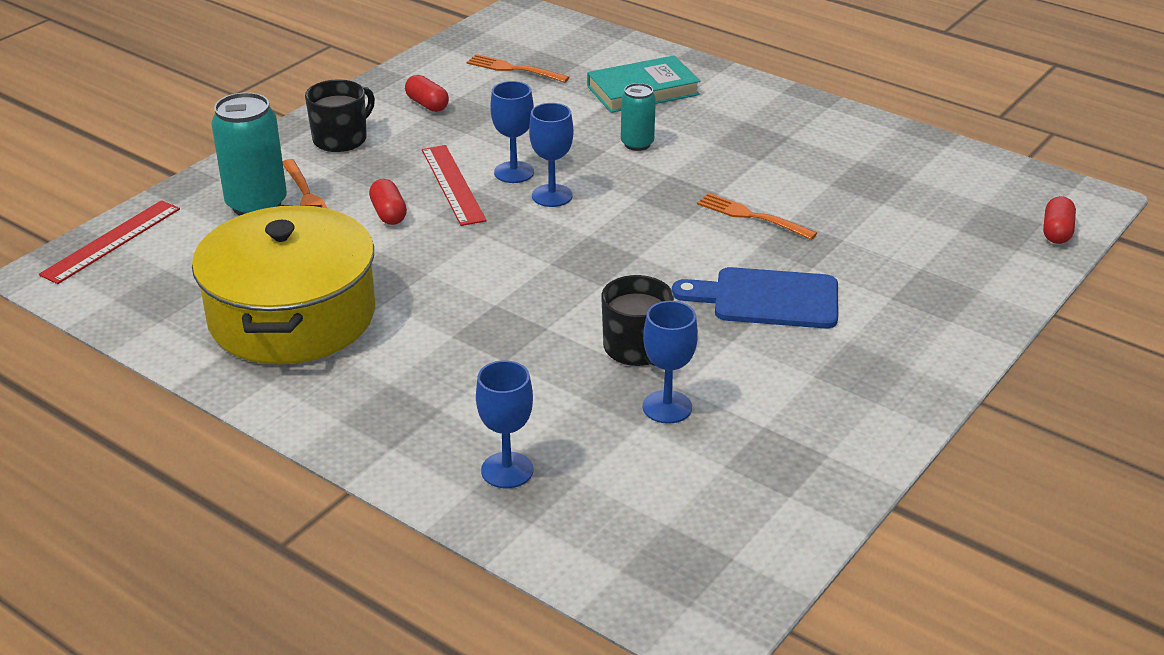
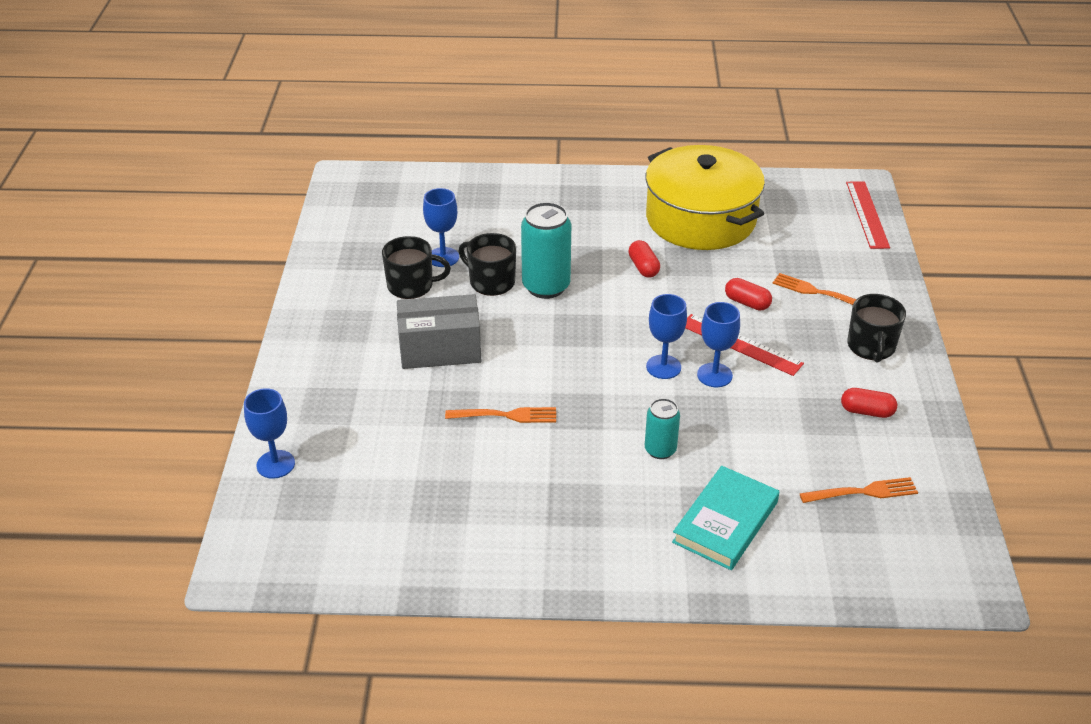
camera: 145 degrees right, 5 degrees up
(256, 204) = (833, 272): turquoise can -> turquoise can (546, 286)
(507, 470) = (493, 197): blue goblet -> blue goblet (275, 464)
(742, 386) = (411, 286): none -> black mug
(767, 299) = (440, 349): blue cutting board -> grey box
(1056, 232) = (257, 512): red capsule -> red capsule (643, 267)

